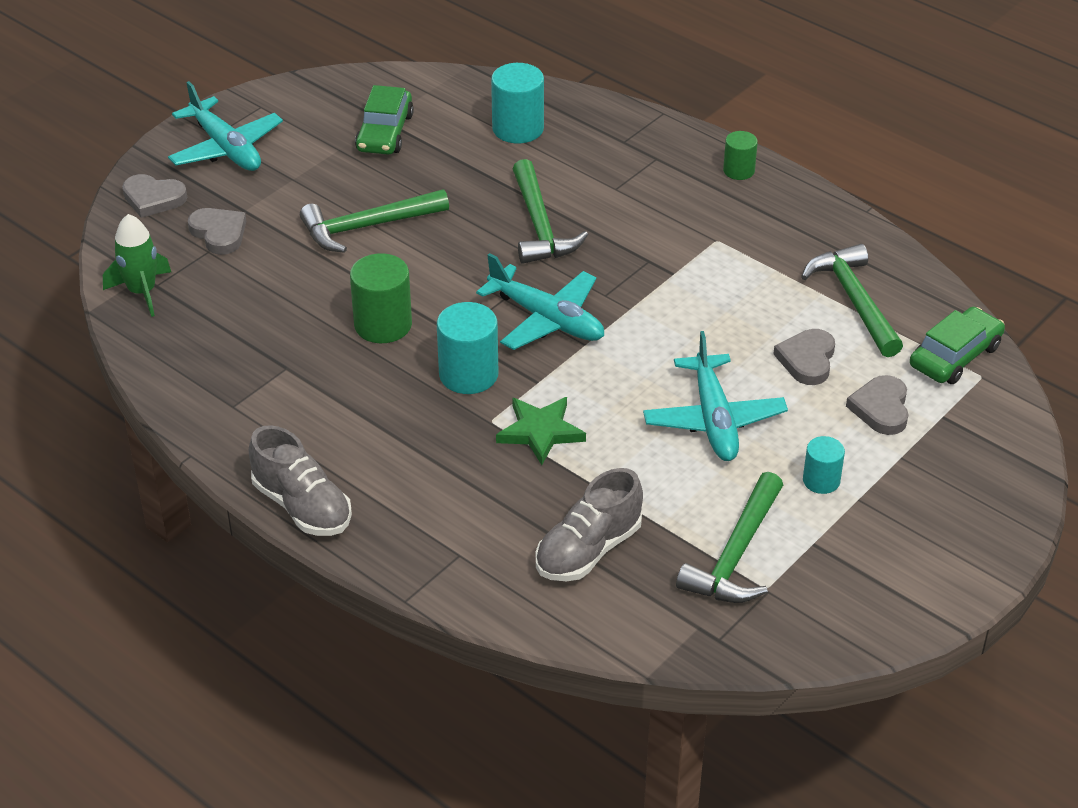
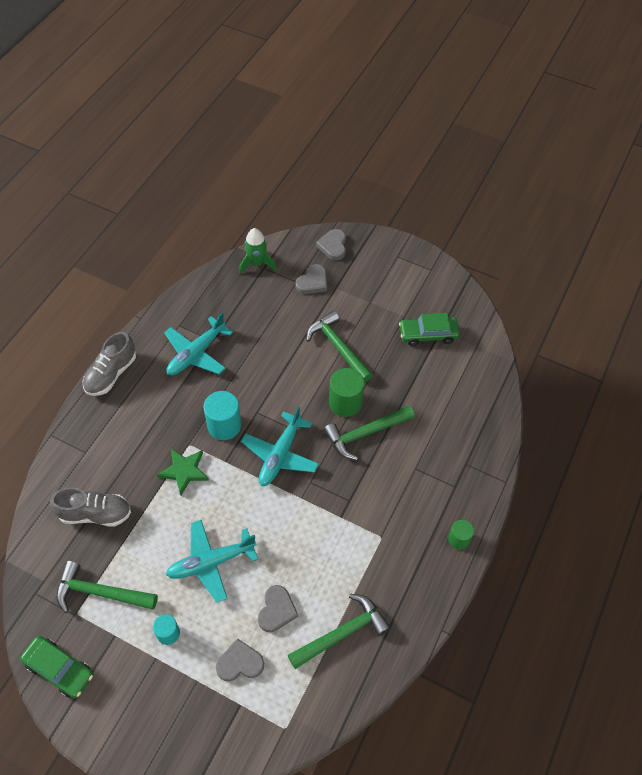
camera: 75 degrees right, 15 degrees up
(226, 148) = (387, 265): turquoise plane -> turquoise plane (196, 354)
(383, 325) = (256, 375): green cylinder -> green cylinder (345, 403)
(518, 129) = (457, 402): turquoise cylinder -> none
(588, 550) = (95, 514): grey shoe -> grey shoe turned 150 degrees clockwise
(807, 360) = (276, 610): grey heart -> grey heart turned 105 degrees clockwise
(955, 356) = (301, 708): green car -> green car (59, 669)

